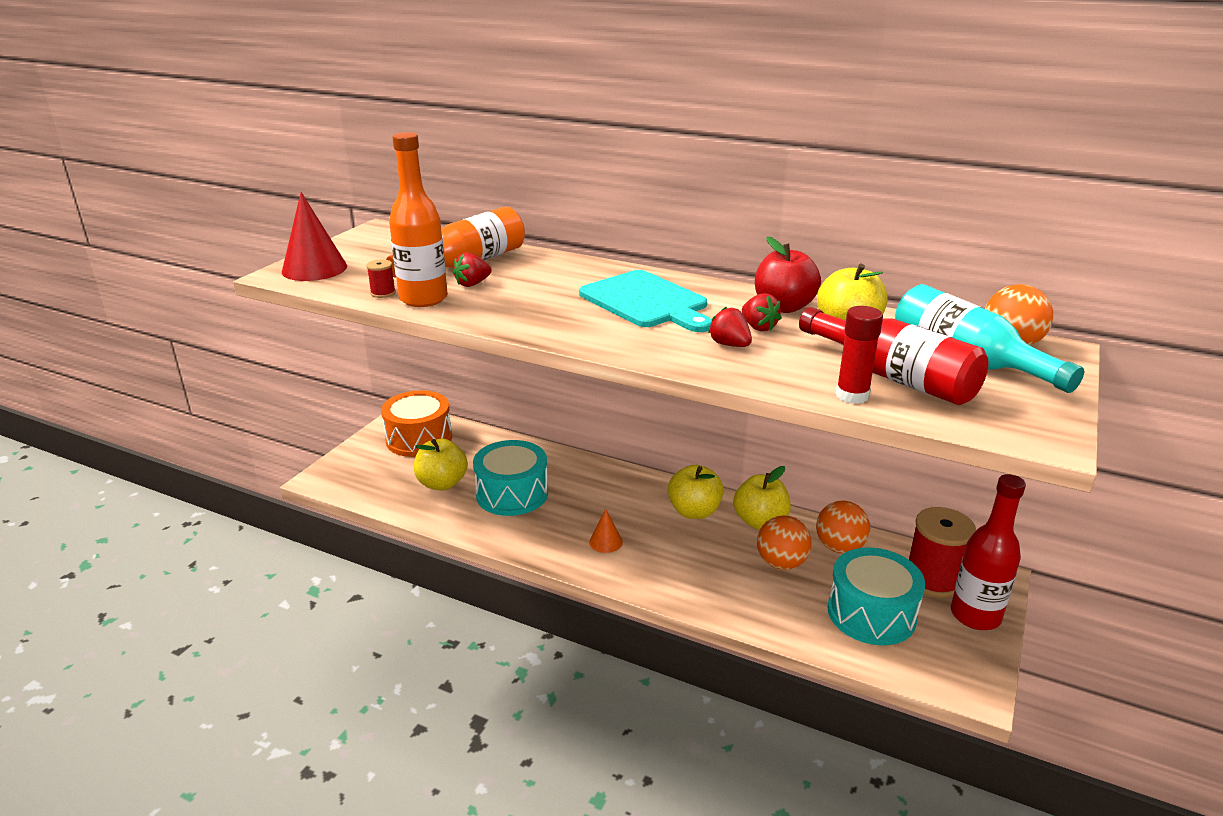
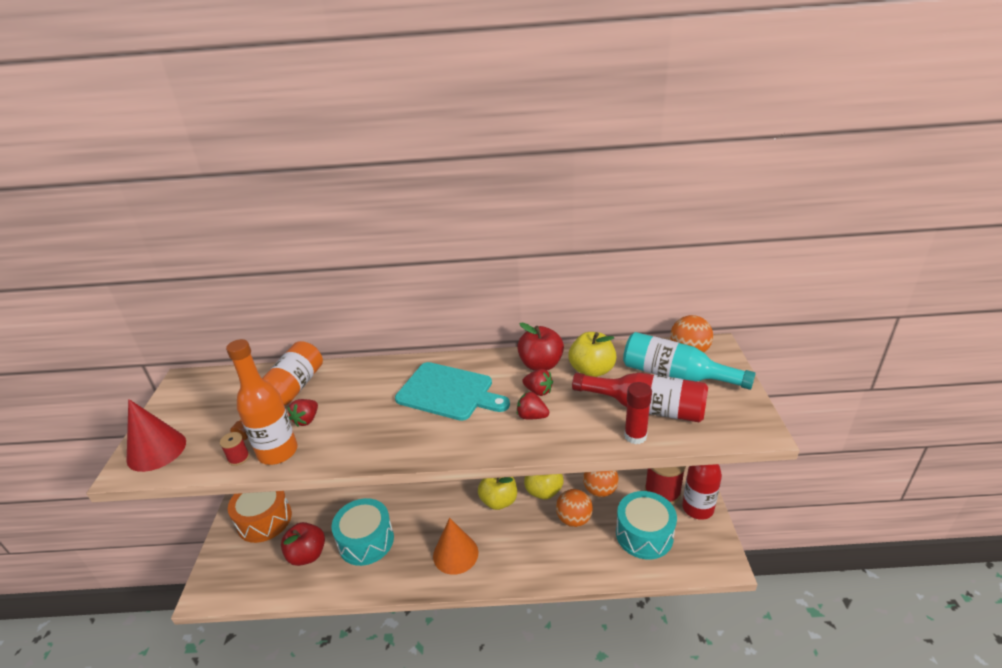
camera: 25 degrees left, 5 degrees up
(442, 483) = (307, 555): yellow apple -> red apple
(605, 542) = (455, 554): orange cone -> orange cone, size x1.86

